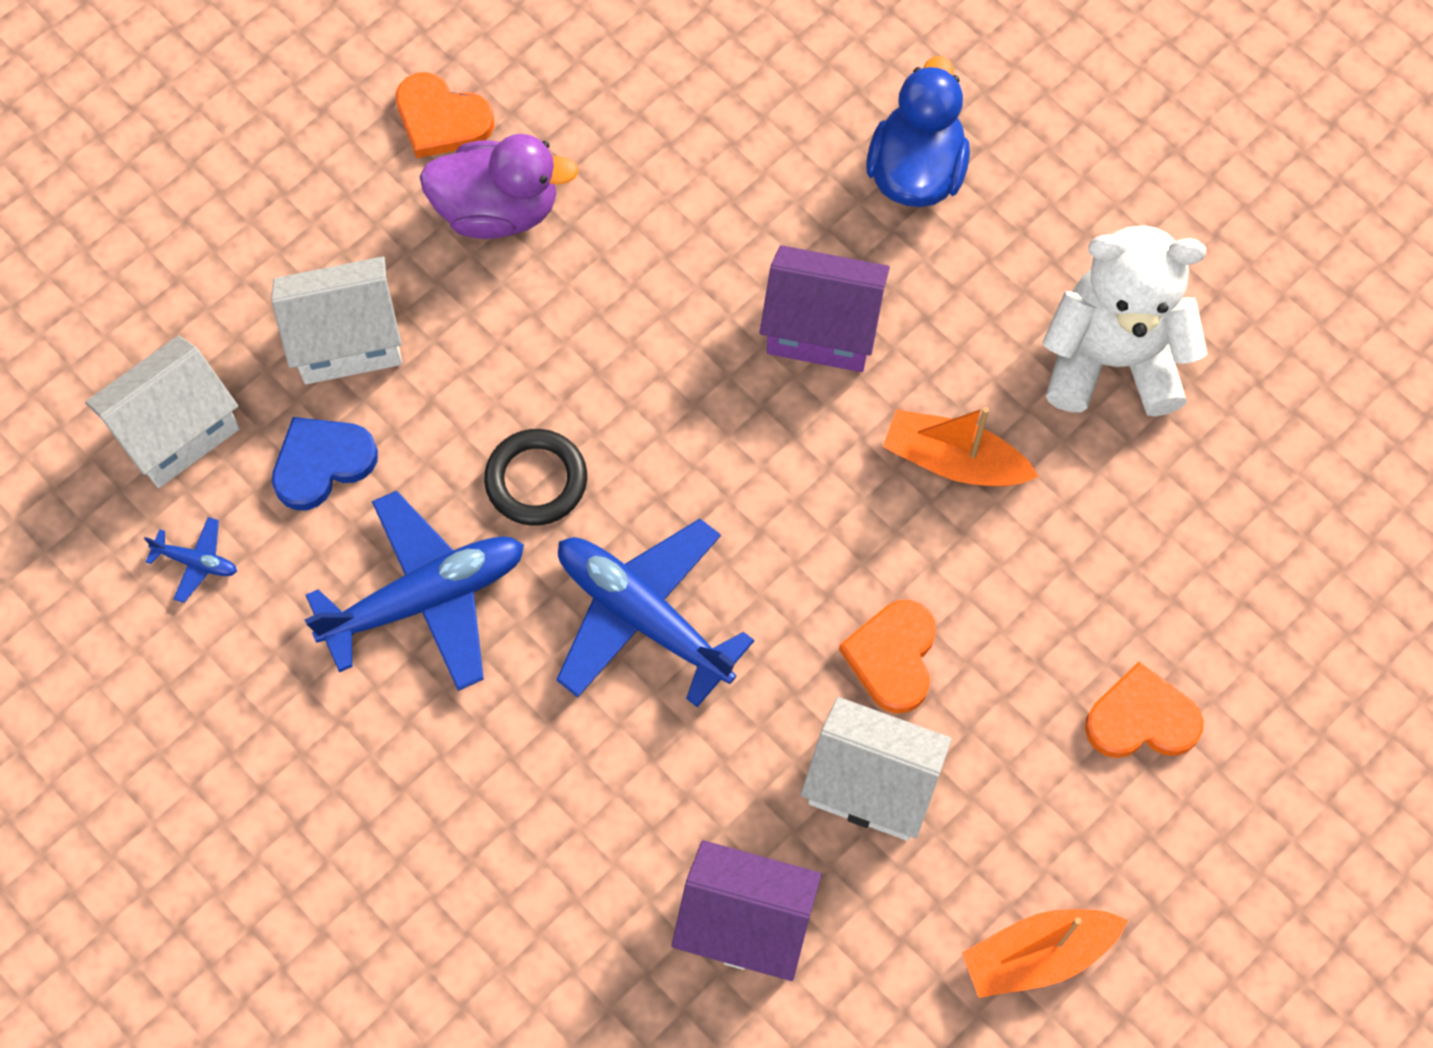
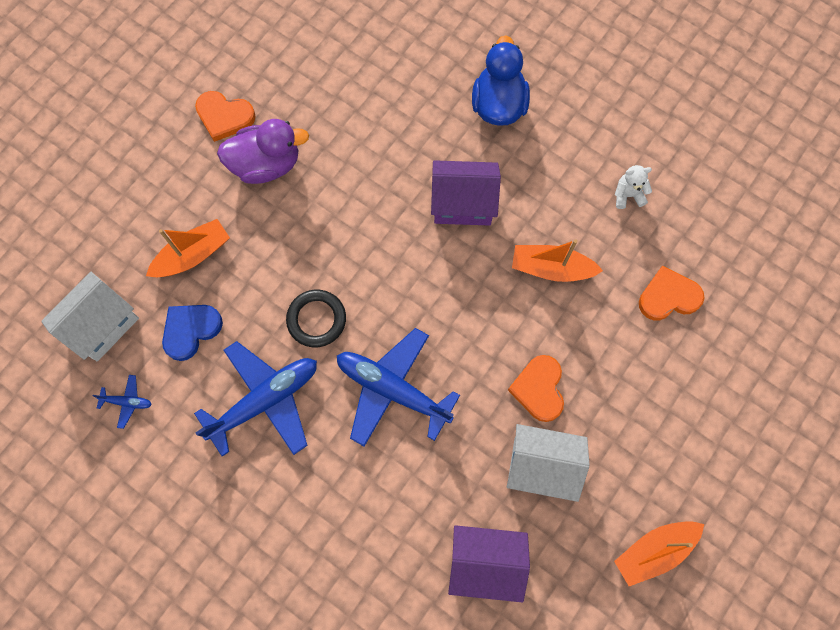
camera: 10 degrees left, 5 degrees up
(347, 341) = (192, 255): white house -> orange boat
(1112, 359) = (628, 195): white teddy bear -> white teddy bear, size x0.41
(1141, 719) = (685, 400): orange heart -> orange heart (668, 296)

